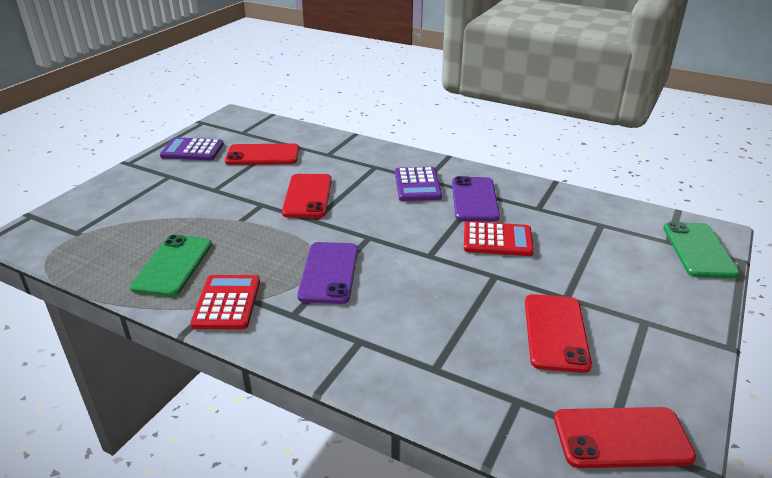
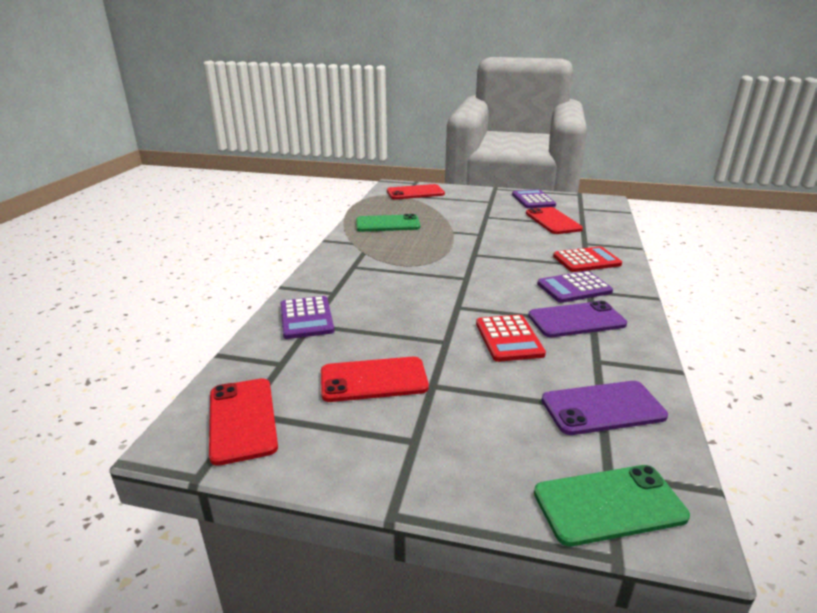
camera: 75 degrees right, 5 degrees down
(227, 302) = (357, 245): red calculator -> red calculator (586, 260)
(307, 196) = (507, 246): red phone -> red phone (415, 193)
(329, 273) = (407, 270): purple phone -> purple phone (602, 408)
(418, 371) = (306, 318): none -> purple calculator

